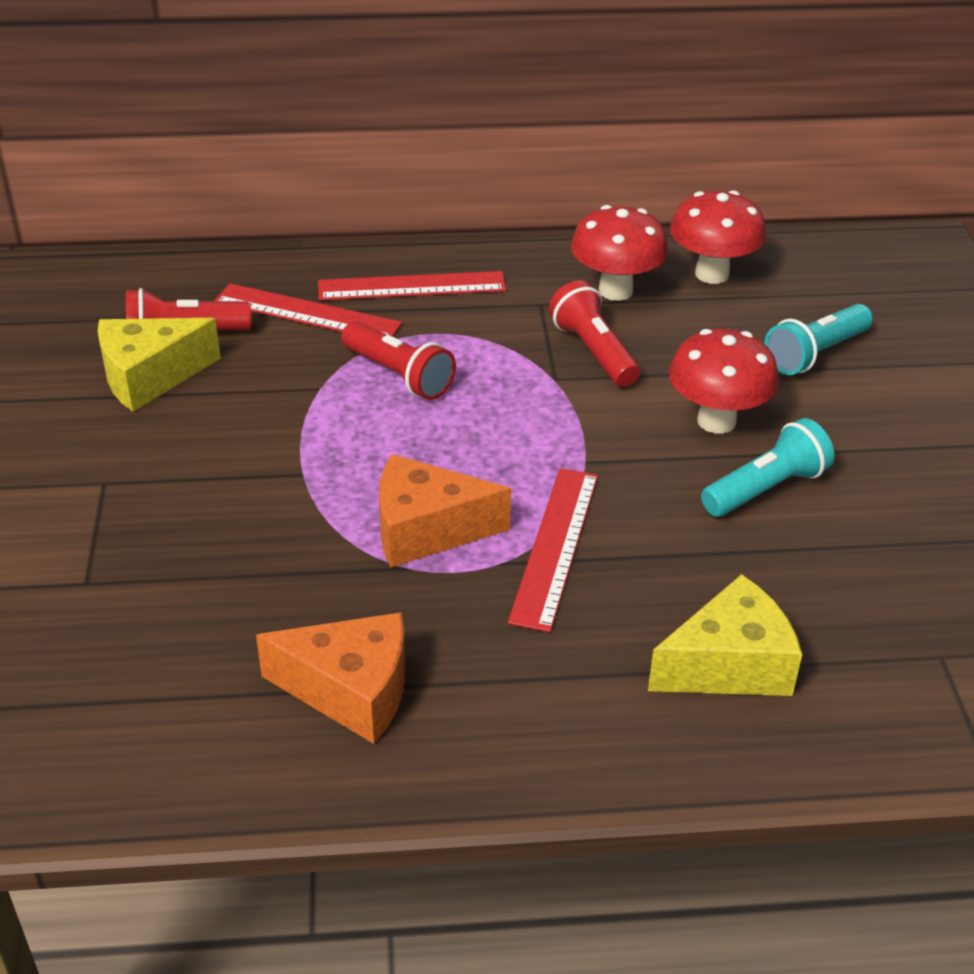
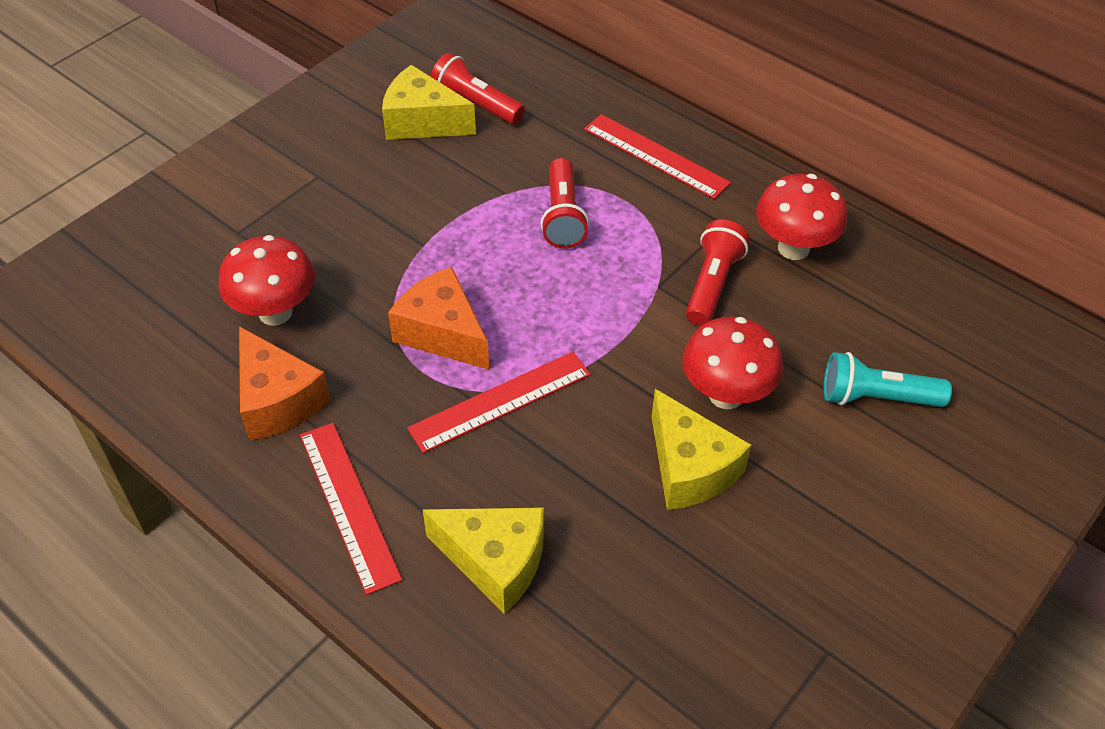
camera: 45 degrees right, 10 degrees up
(307, 313) = (565, 134): red ruler -> red ruler (349, 505)
(712, 274) = (887, 281): red mushroom -> red mushroom (275, 312)
(766, 489) = (689, 468): turquoise flashlight -> yellow cheese

